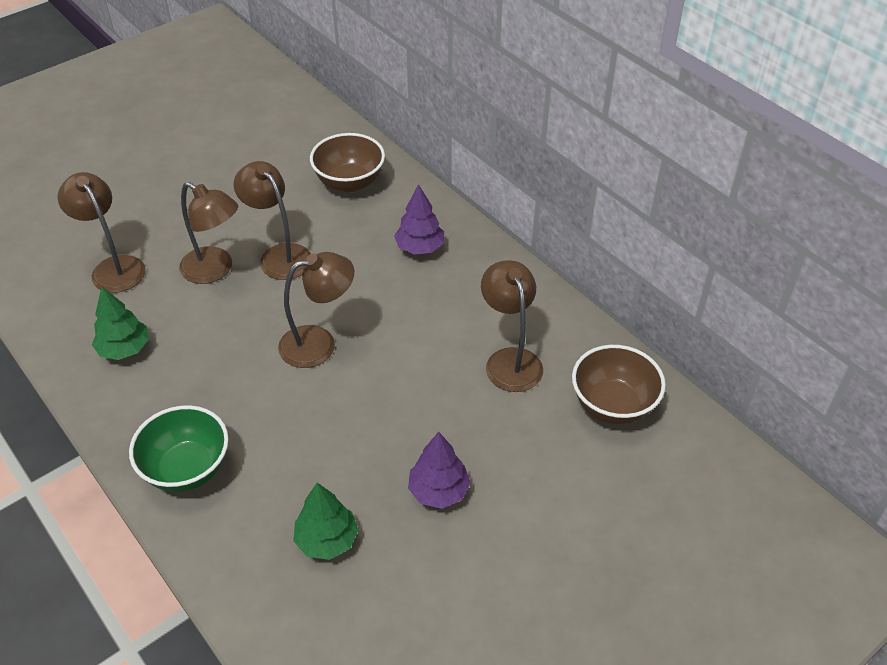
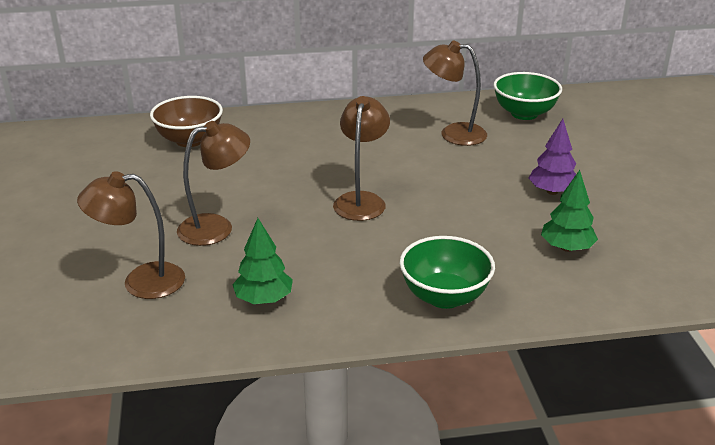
camera: 60 degrees left, 15 degrees down
(279, 255) = (237, 192): brown lamp -> none
(419, 248) = (303, 133): purple tree -> none
(613, 405) = (524, 114): brown bowl -> green bowl

